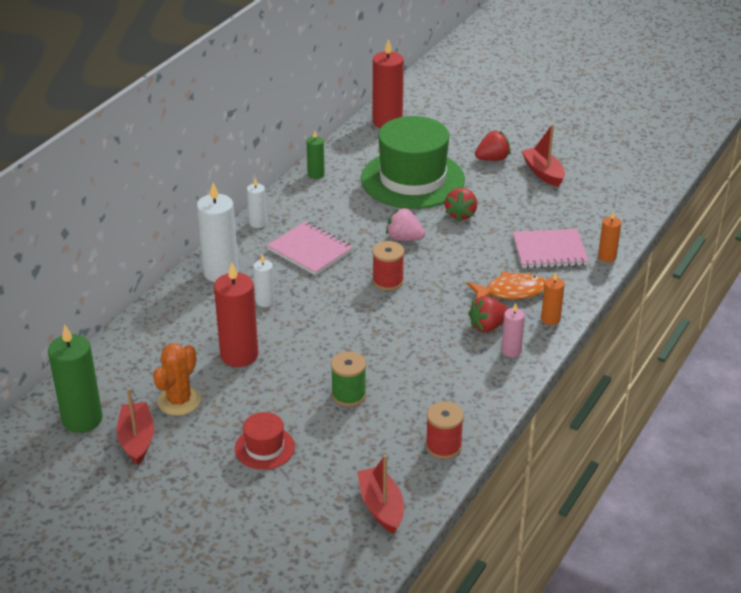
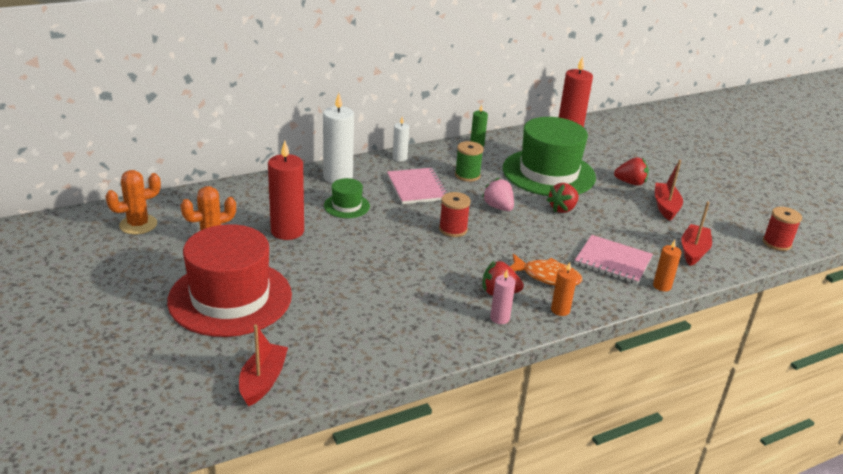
camera: 30 degrees right, 5 degrees down
(82, 419) = (138, 225): green candle -> orange cactus
(137, 440) = (154, 252): red boat -> red boat (693, 251)
(264, 448) = (230, 298): red hat -> red hat, size x2.22
(265, 301) = (346, 206): white candle -> green hat
(348, 395) = (333, 291): green spool -> green spool (467, 175)
(443, 446) = (363, 362): red spool -> red spool (776, 243)

